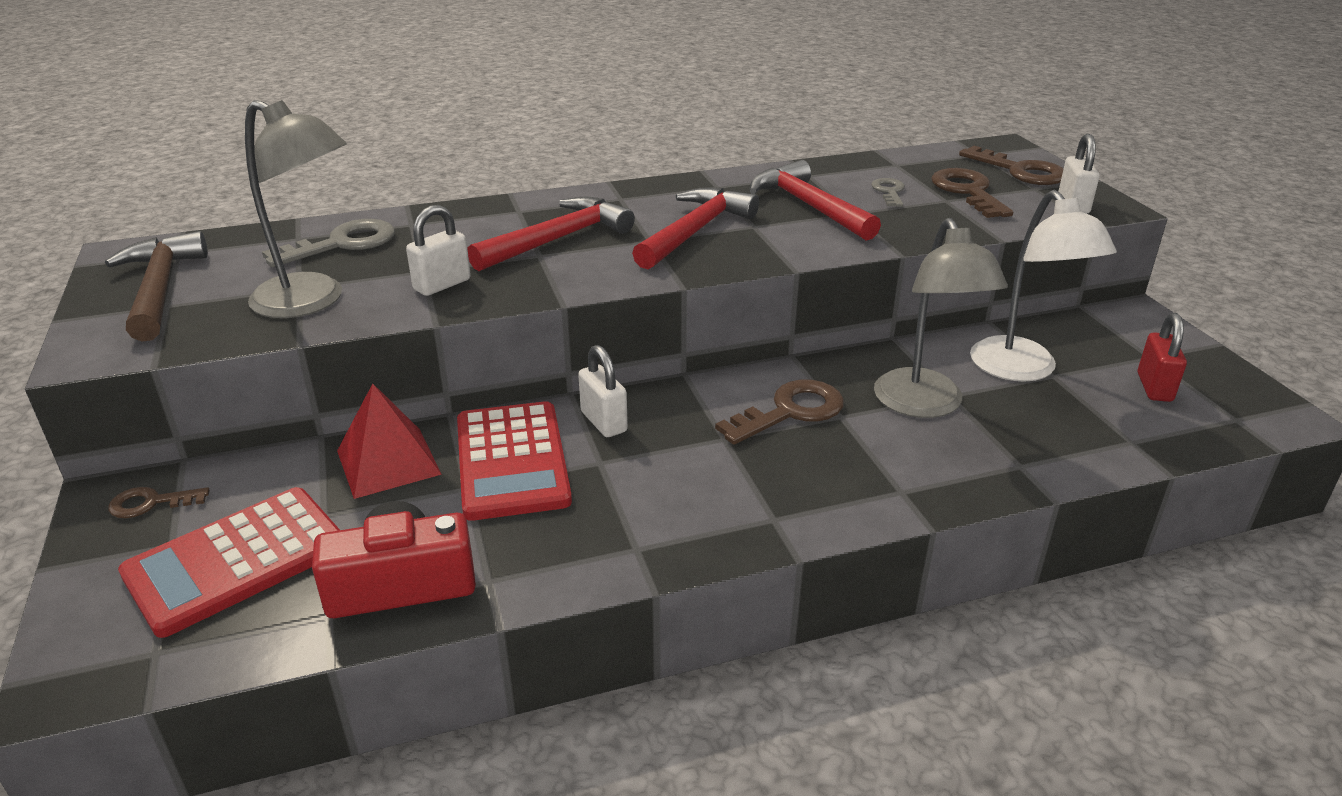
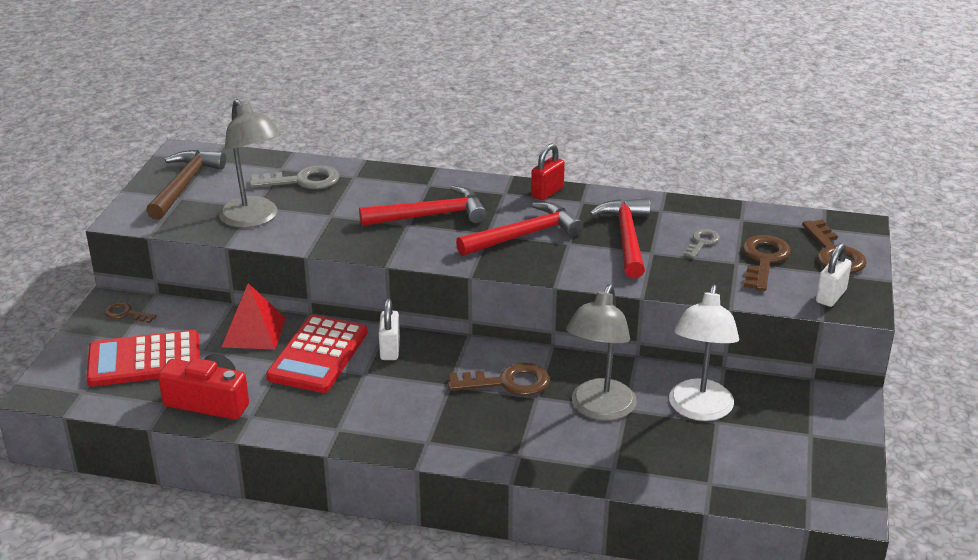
camera: 30 degrees right, 0 degrees up
(442, 285) = (332, 229): white padlock -> none
(1154, 387) = (779, 455): red padlock -> red padlock (547, 192)

